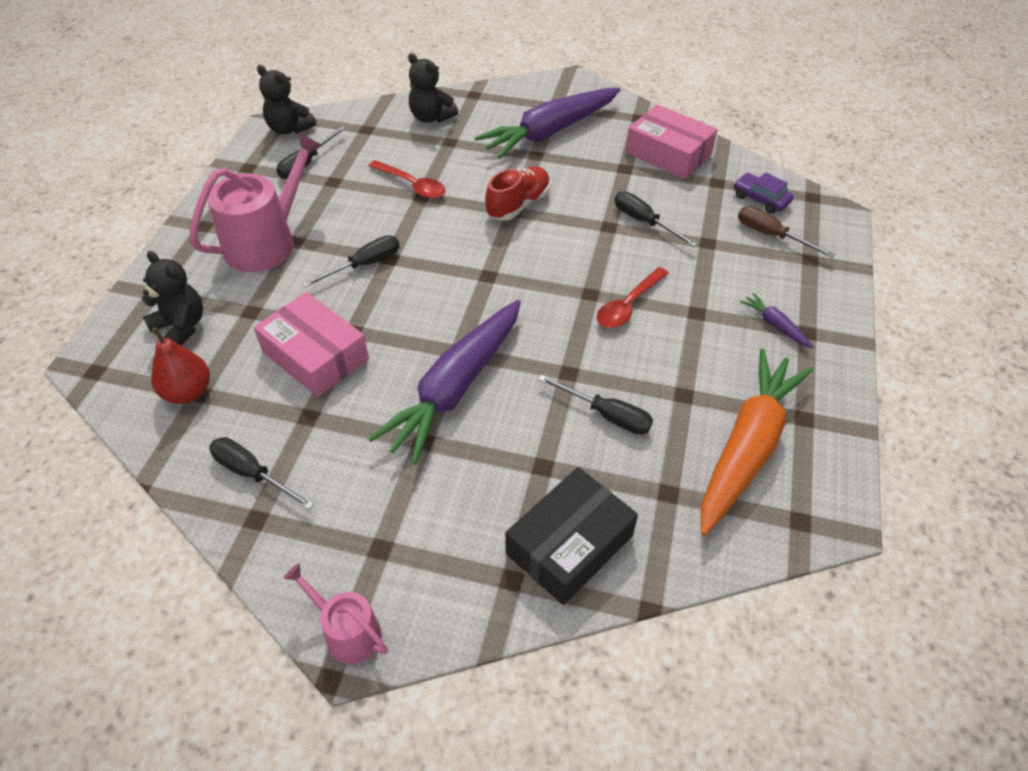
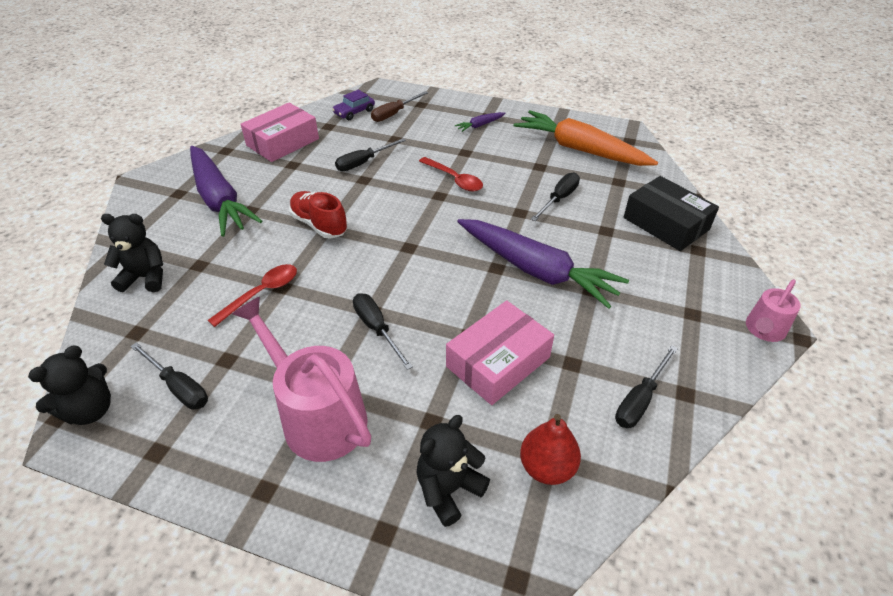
camera: 85 degrees left, 5 degrees down
(431, 117) = (145, 277): black teddy bear -> black teddy bear turned 135 degrees counterclockwise

